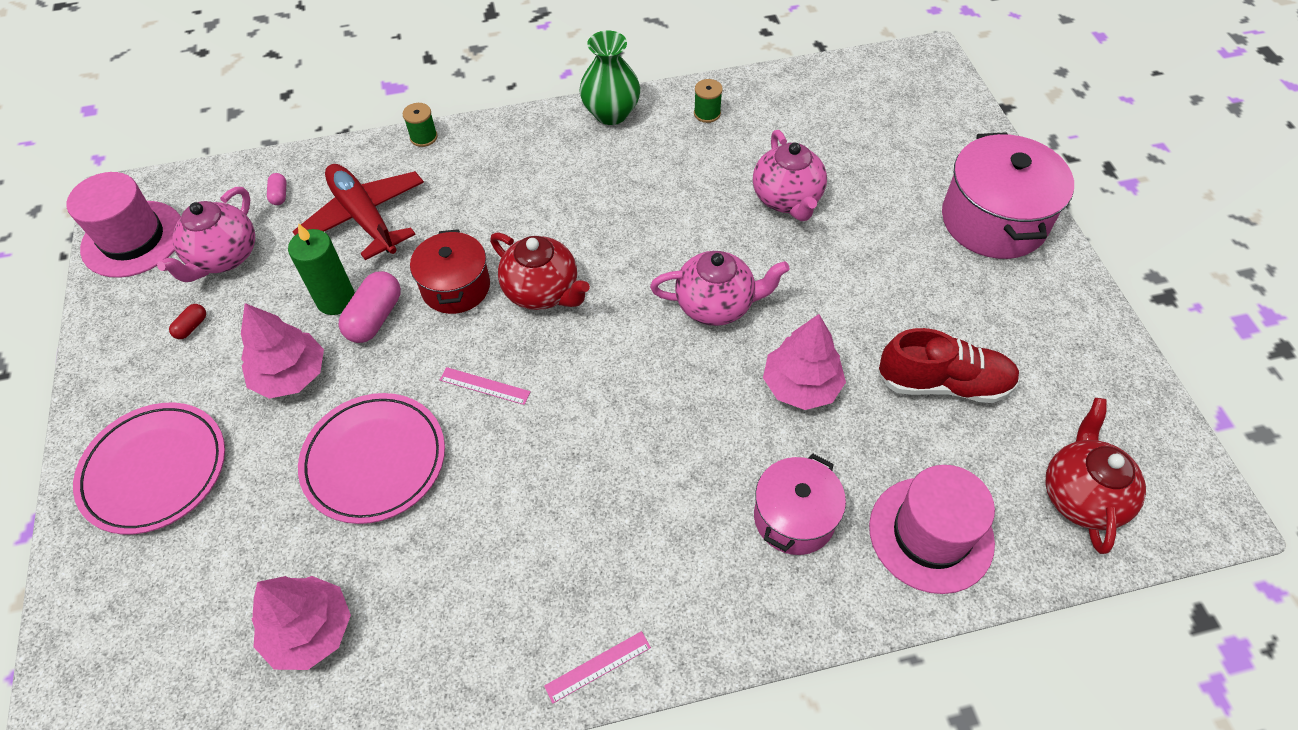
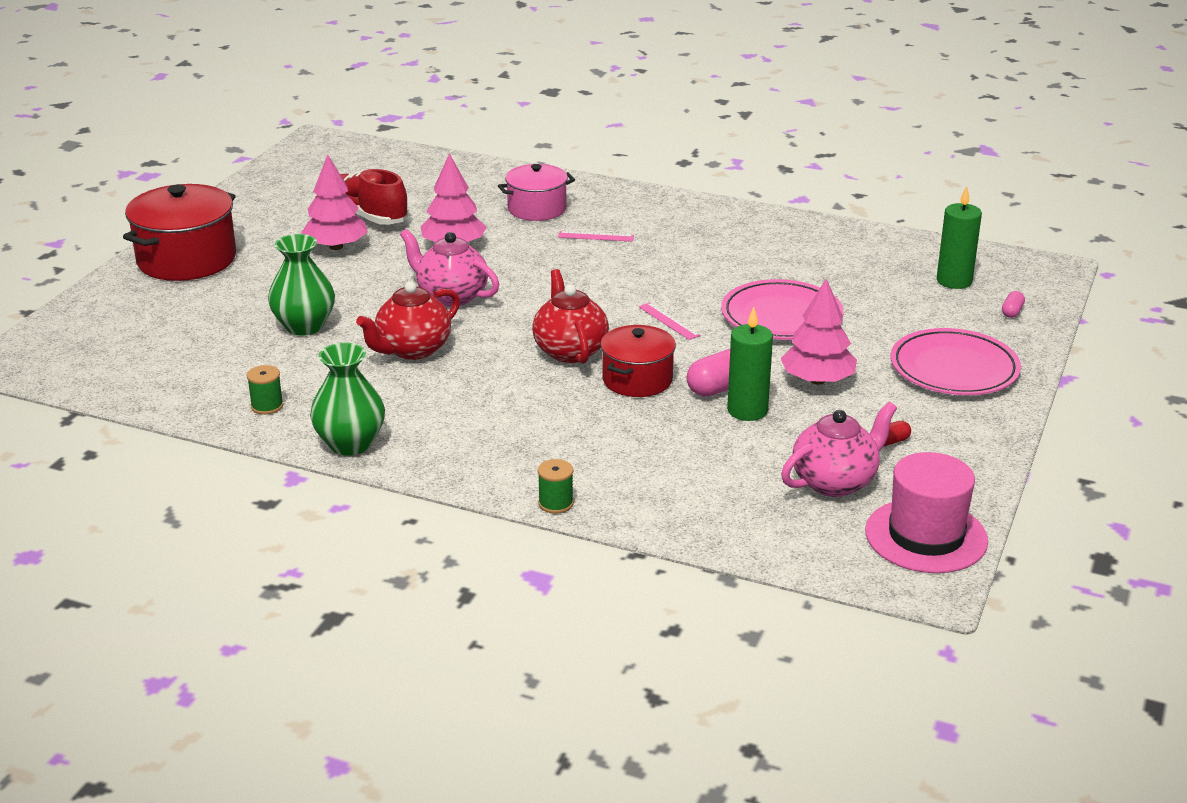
camera: 145 degrees left, 25 degrees down
(194, 667) = (954, 281): none -> green candle
(279, 195) = (748, 513): pink capsule -> pink capsule (1012, 312)
(310, 630) = (872, 269): pink tree -> pink tree (336, 247)
(364, 217) = (676, 459): red plane -> none
(598, 666) = (710, 207): pink ruler -> pink ruler (596, 236)
(787, 199) = (304, 326): pink teapot -> green vase
(931, 534) = (471, 181): pink hat -> none
(993, 220) = (187, 259): pink pot -> red pot
(1081, 496) = (370, 164): red teapot -> red teapot (412, 349)

